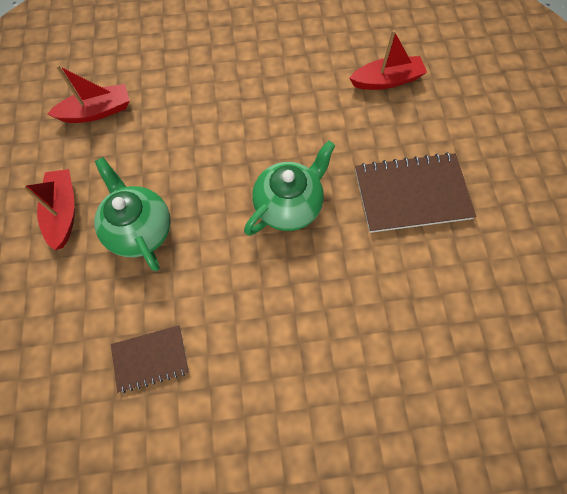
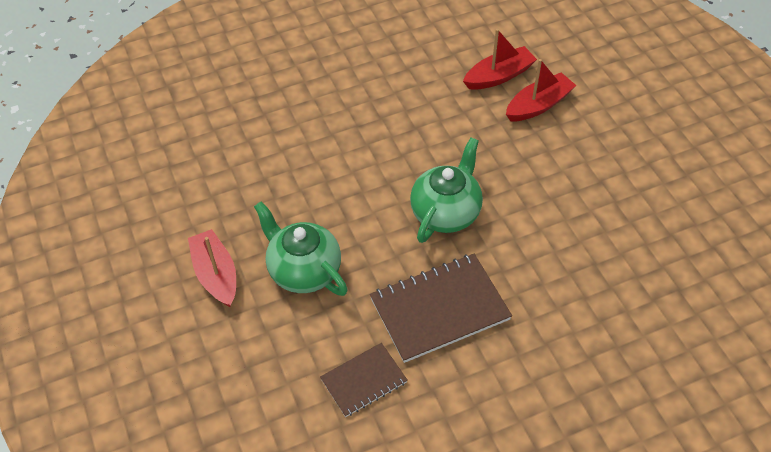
camera: 15 degrees left, 15 degrees down
(97, 111) = (209, 172): red boat -> red boat (538, 105)
(412, 194) = (561, 173): brown notebook -> brown notebook (439, 309)

